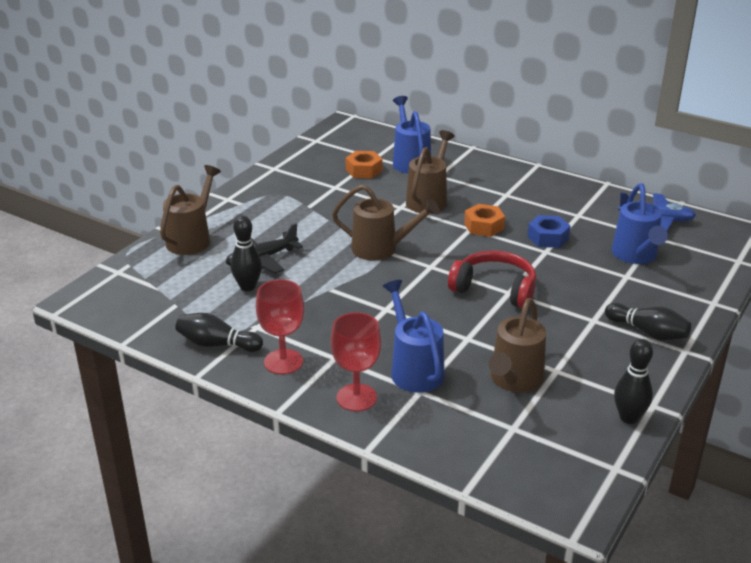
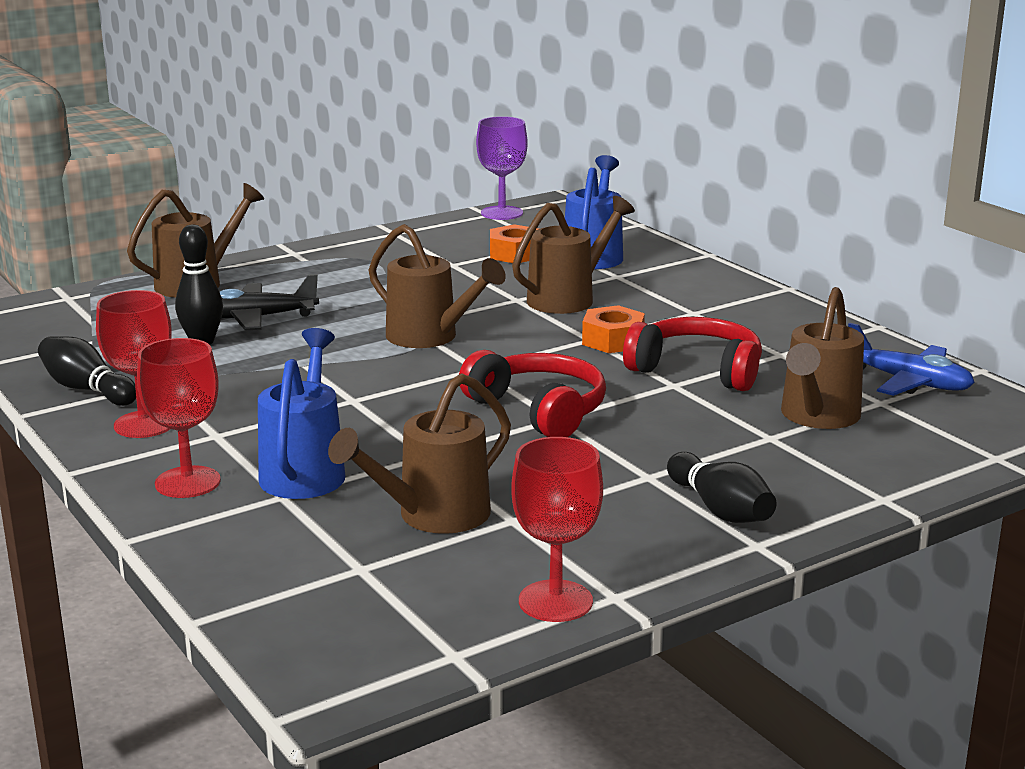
camera: 25 degrees right, 10 degrees down
(323, 138) = (502, 213): none -> purple goblet
(548, 237) = (697, 370): blue nut -> red headphones
(629, 417) = (555, 601): black bowling pin -> red goblet
(636, 256) = (817, 417): blue watering can -> brown watering can

